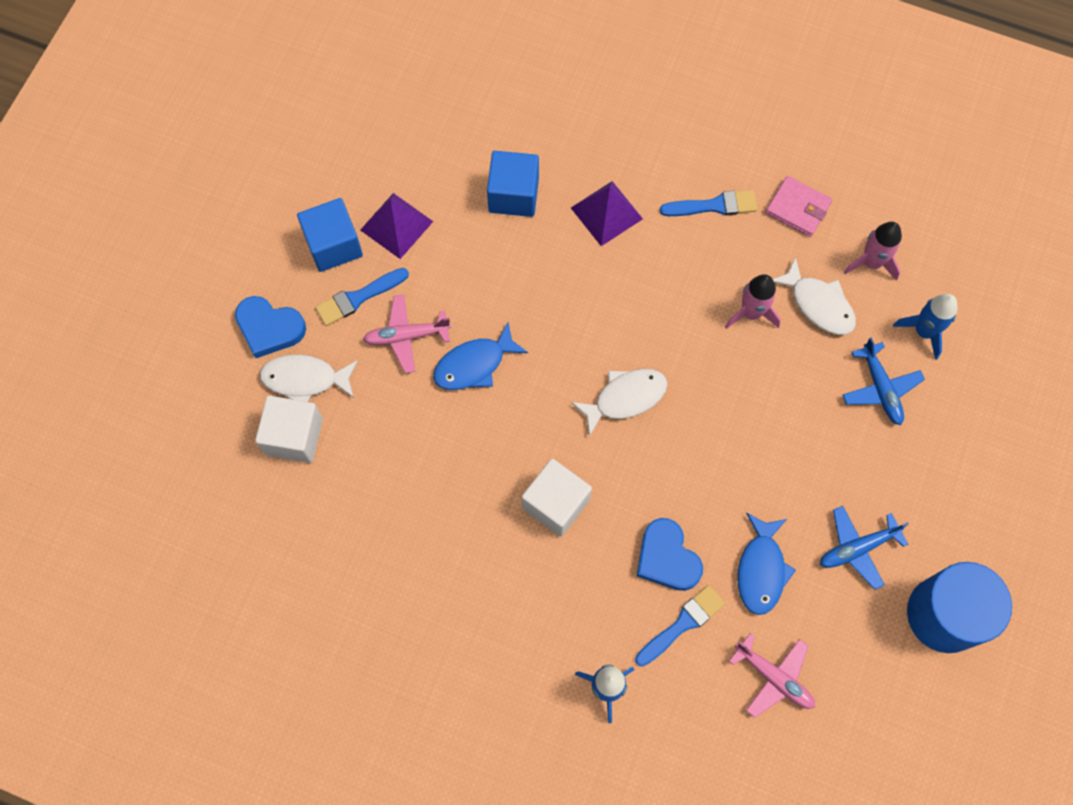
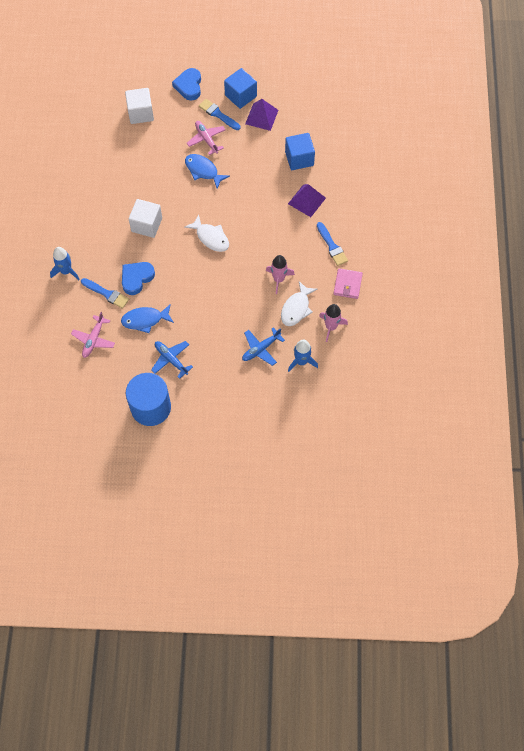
camera: 70 degrees right, 5 degrees down
(305, 379) = (169, 108): white fish -> none

